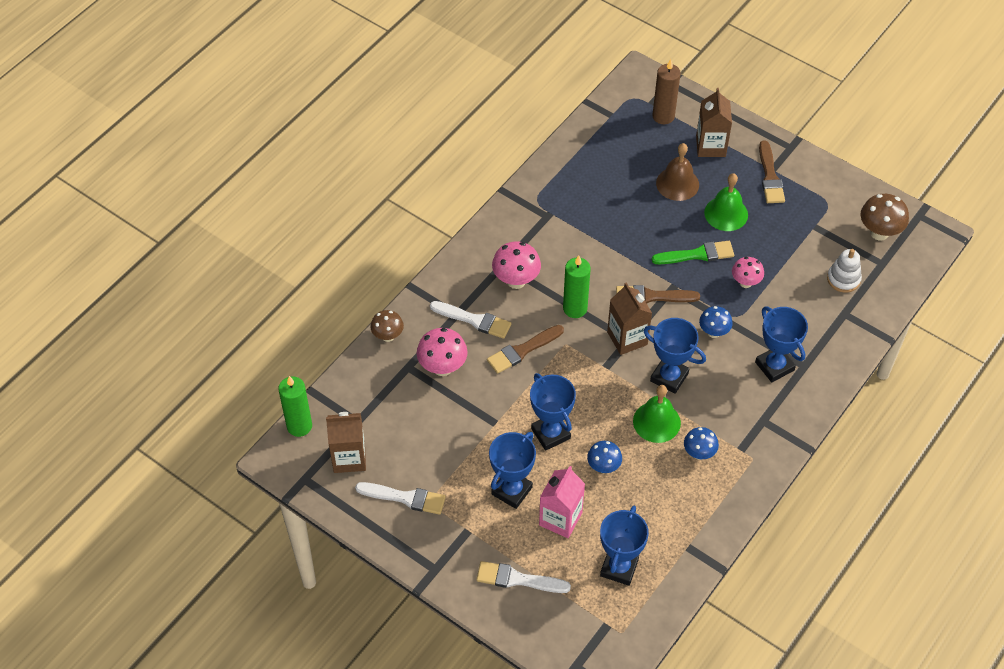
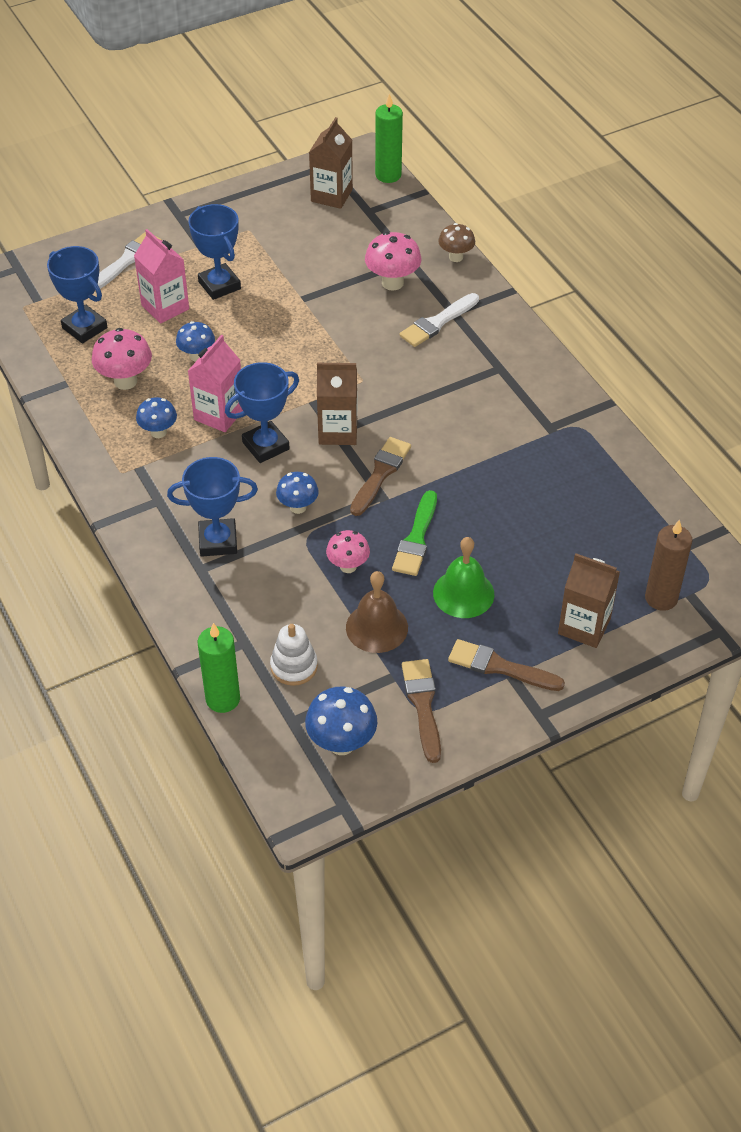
camera: 115 degrees right, 5 degrees down
(405, 498) = (264, 217): white brush -> none
(516, 281) = (470, 371): pink mushroom -> pink mushroom (125, 381)
(522, 350) = (375, 345): brown brush -> brown brush (423, 705)
(550, 433) = (262, 332): blue trophy -> none
(575, 308) = (404, 404): green candle -> green candle (223, 699)
(656, 422) = (219, 414): green bell -> pink carton
(677, 183) = (537, 565): brown bell -> brown bell (377, 627)
(879, 233) = (341, 743): brown mushroom -> blue mushroom

